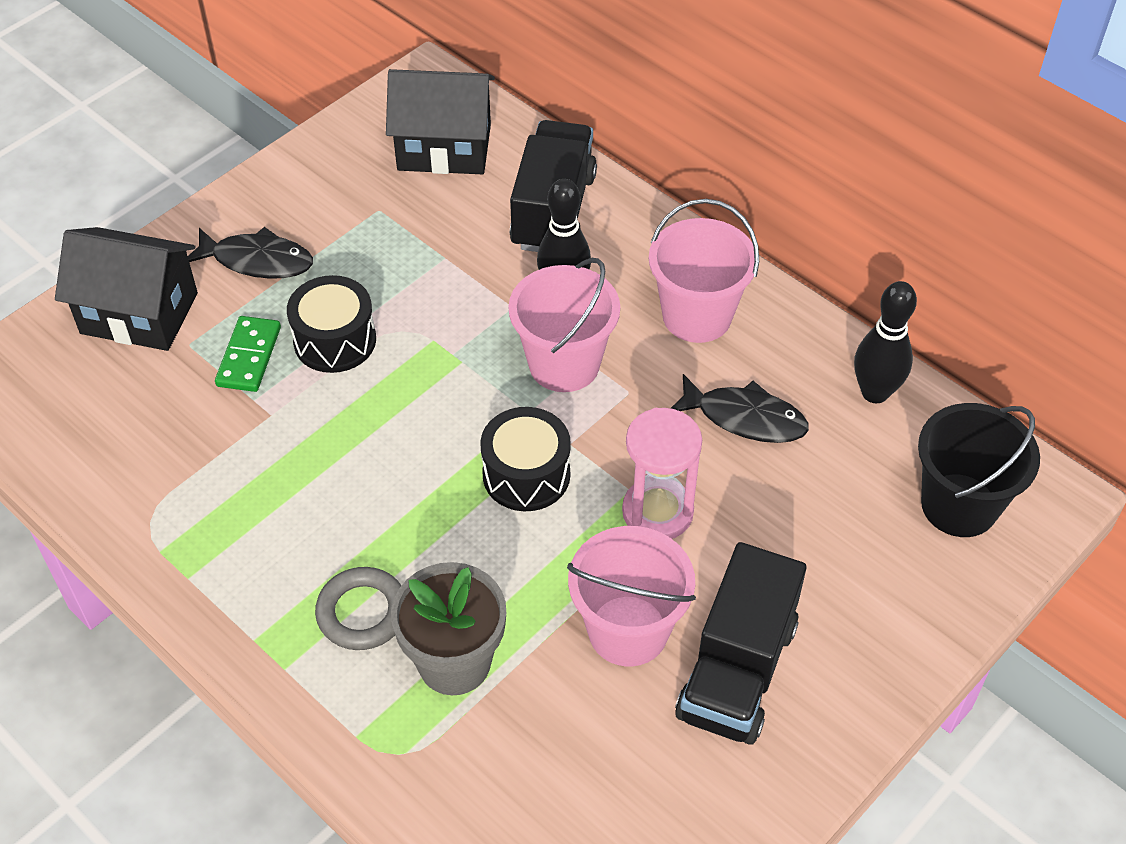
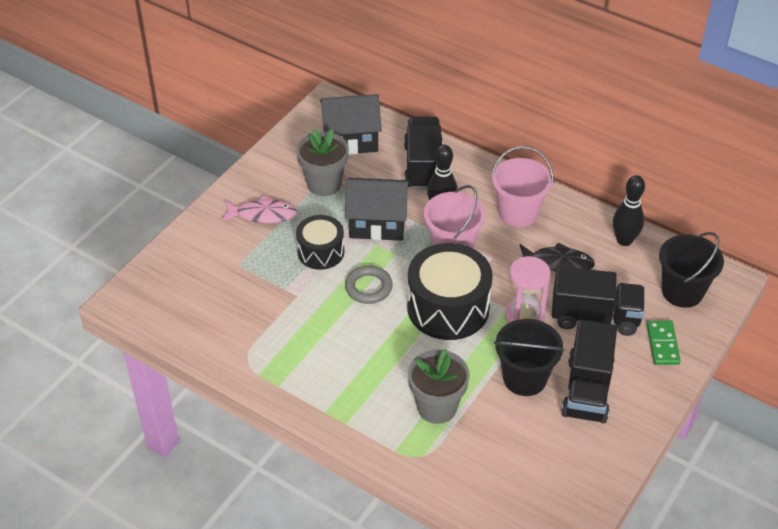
camera: 10 degrees left, 5 degrees down
(139, 313) = (204, 252): black house -> black house (377, 223)
(249, 356) = (274, 267): green domino -> green domino (662, 344)
(257, 261) = (263, 215): black fish -> pink fish
(362, 612) = (380, 389): grey ring -> grey ring (368, 287)
(376, 220) = (324, 184): none -> grey flower pot
(526, 474) = (448, 307): black drum -> black drum, size x1.68
(628, 630) = (524, 378): pink bucket -> black bucket
(786, 530) = (595, 317): none -> black truck

